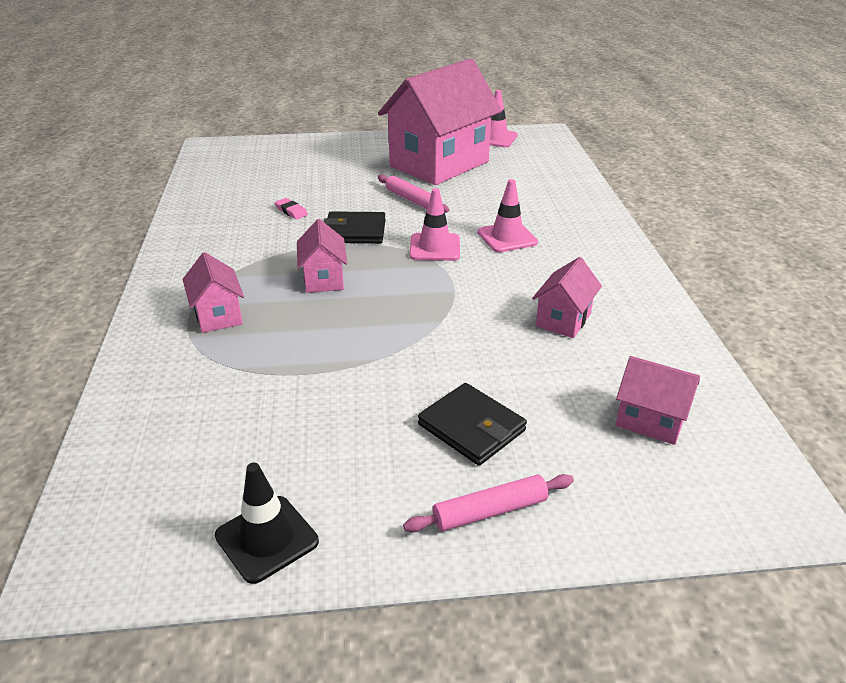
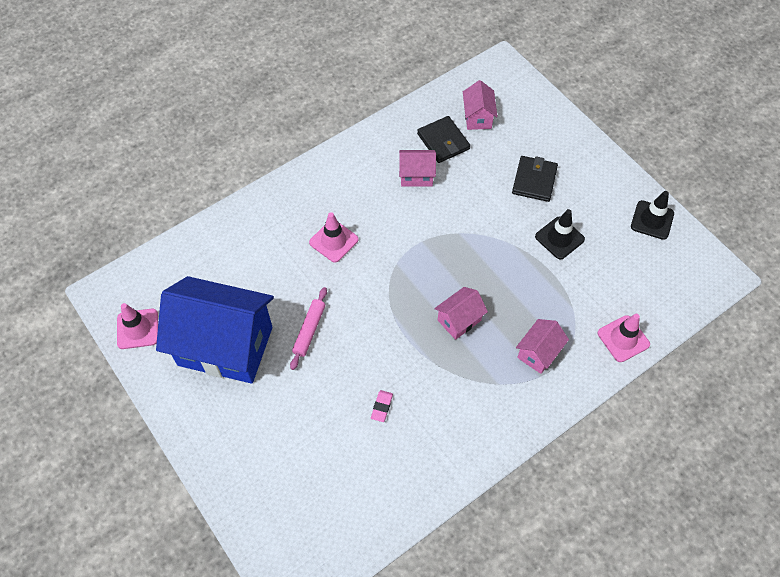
camera: 120 degrees left, 25 degrees up
(346, 405) = (559, 238): none -> black traffic cone
(355, 231) = (385, 340): black wallet -> black wallet (443, 141)
(435, 247) = (375, 277): pink traffic cone -> pink traffic cone (623, 339)
(439, 164) = (225, 346): pink house -> blue house
(490, 511) = (577, 154): pink rolling pin -> none

